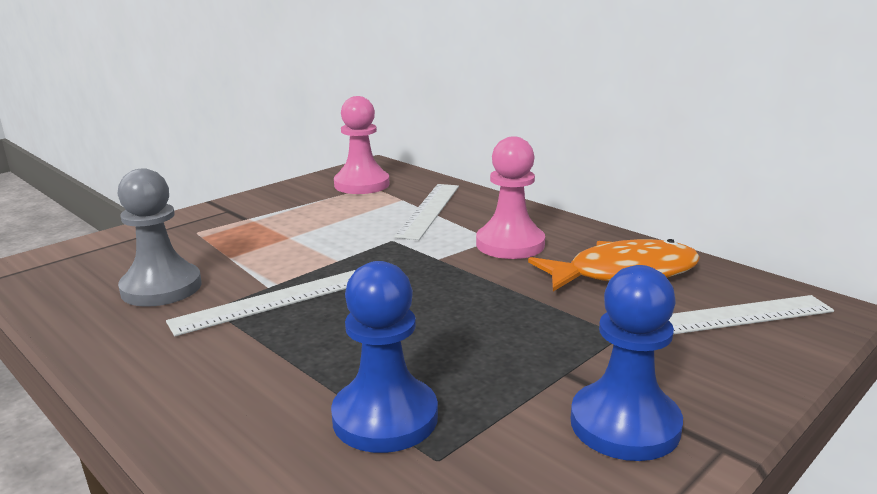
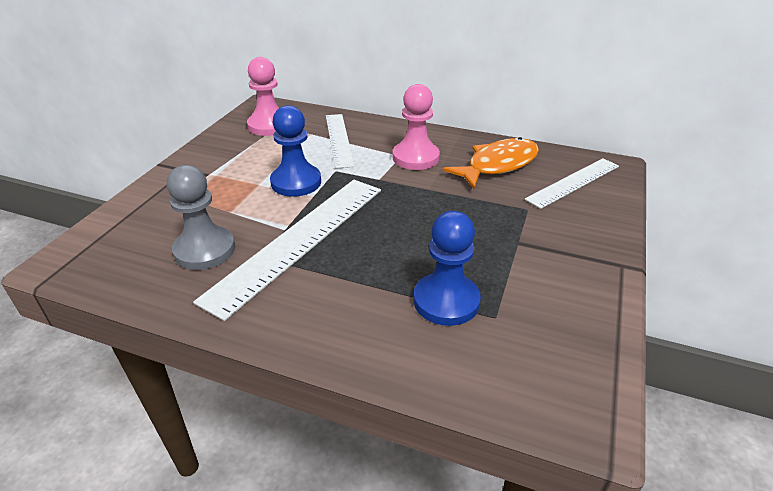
camera: 25 degrees left, 15 degrees up
(272, 301) = (299, 240): white ruler -> white ruler, size x1.66
(624, 424) = (570, 266): blue pawn -> blue pawn (296, 182)

